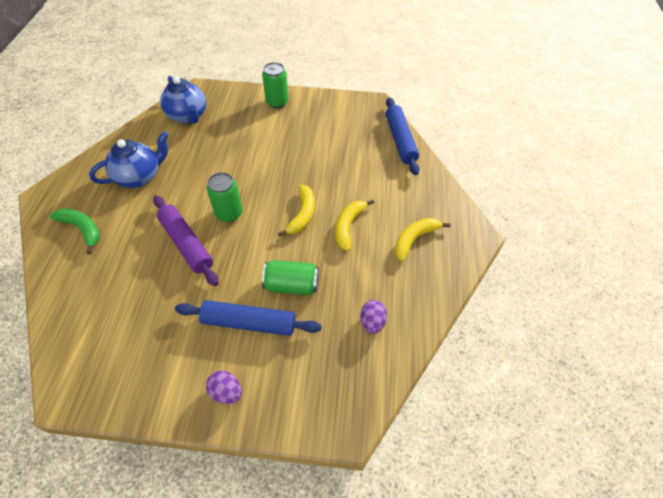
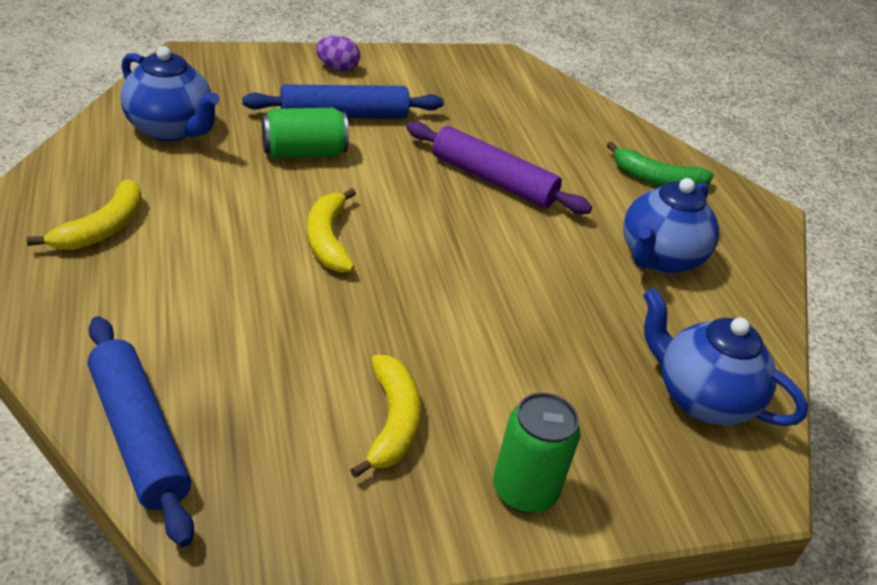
camera: 155 degrees right, 15 degrees down
(229, 213) = (459, 225): green can -> none
(348, 226) = (235, 233): yellow banana -> yellow banana (392, 422)
(372, 322) = (170, 129): purple egg -> blue teapot

